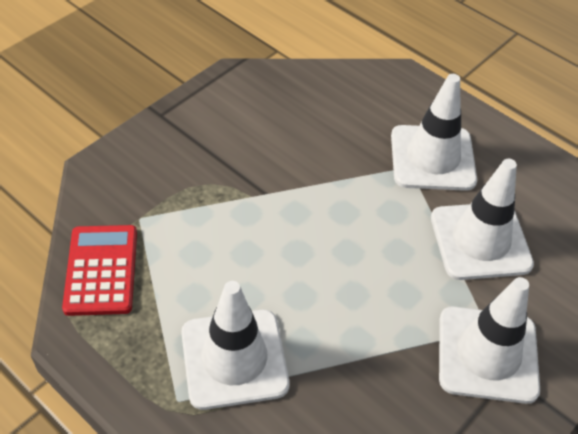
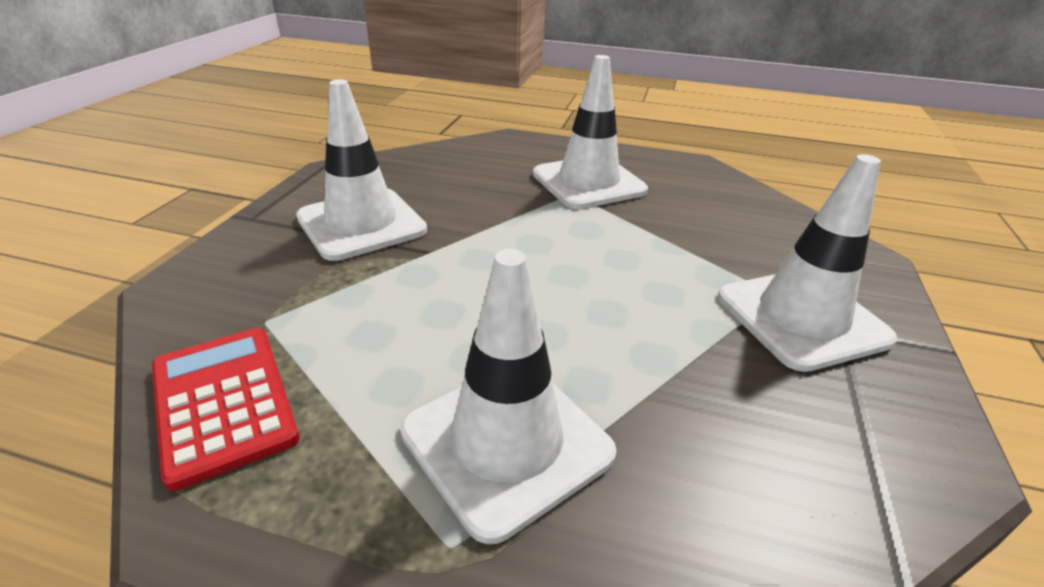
camera: 25 degrees left, 15 degrees down
(480, 241) = (693, 228): white traffic cone -> white traffic cone (361, 224)

